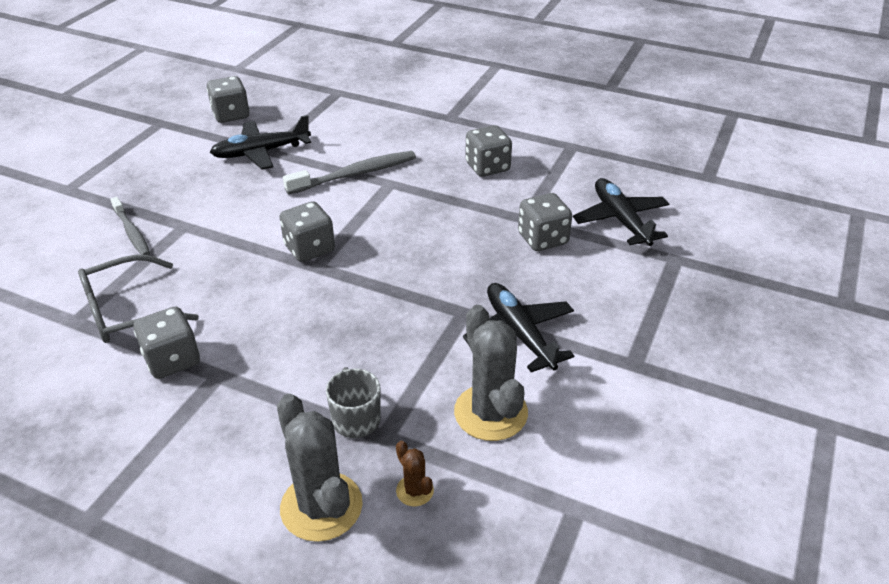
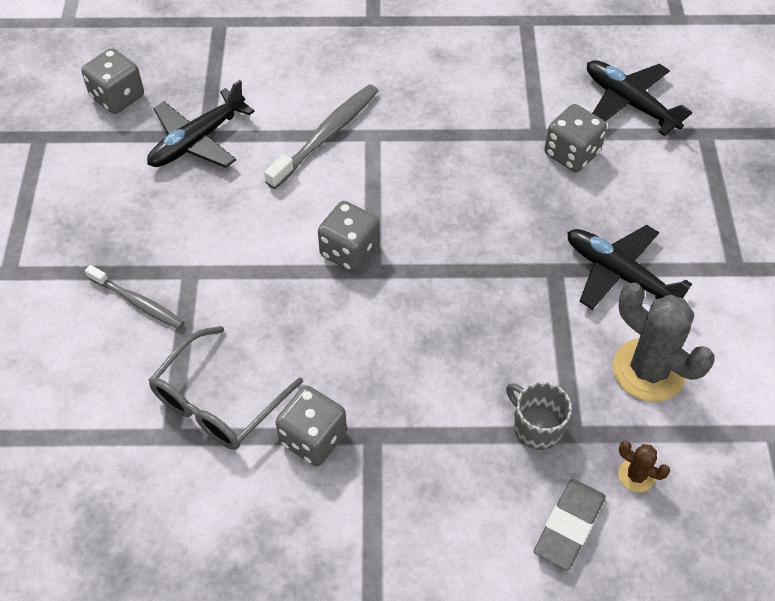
camera: 25 degrees left, 15 degrees up
(321, 506) = (569, 526): grey cactus -> grey eraser
(487, 167) = (458, 78): grey dice -> none

